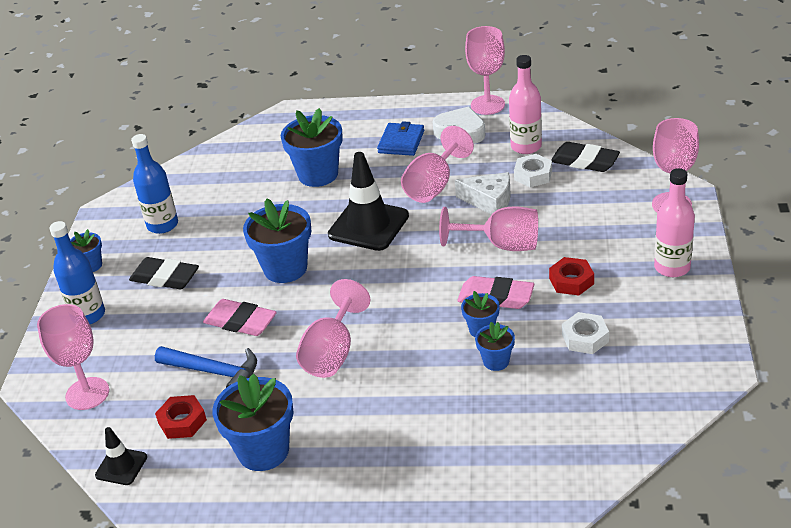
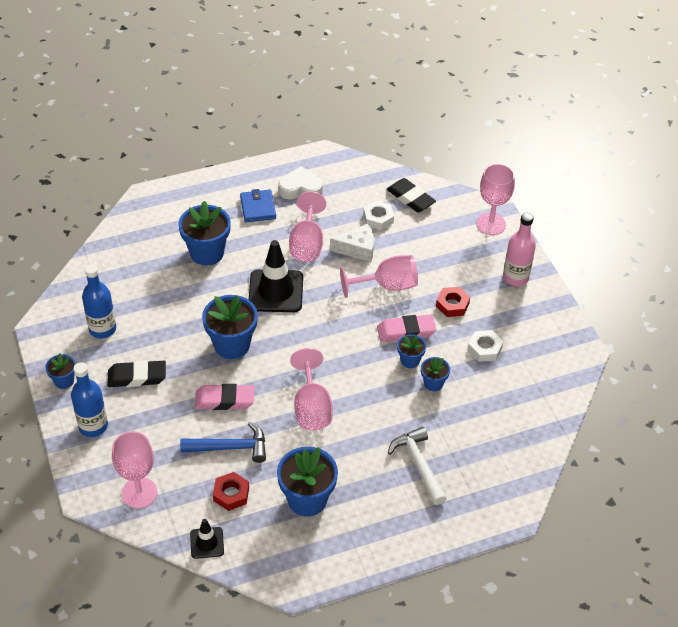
camera: 30 degrees left, 10 degrees up
(422, 448) = (419, 464): none -> white hammer
(487, 105) = (308, 159): pink goblet -> none
(526, 146) = (359, 193): pink bottle -> none
(585, 161) = (410, 198): black eraser -> black eraser turned 45 degrees clockwise

